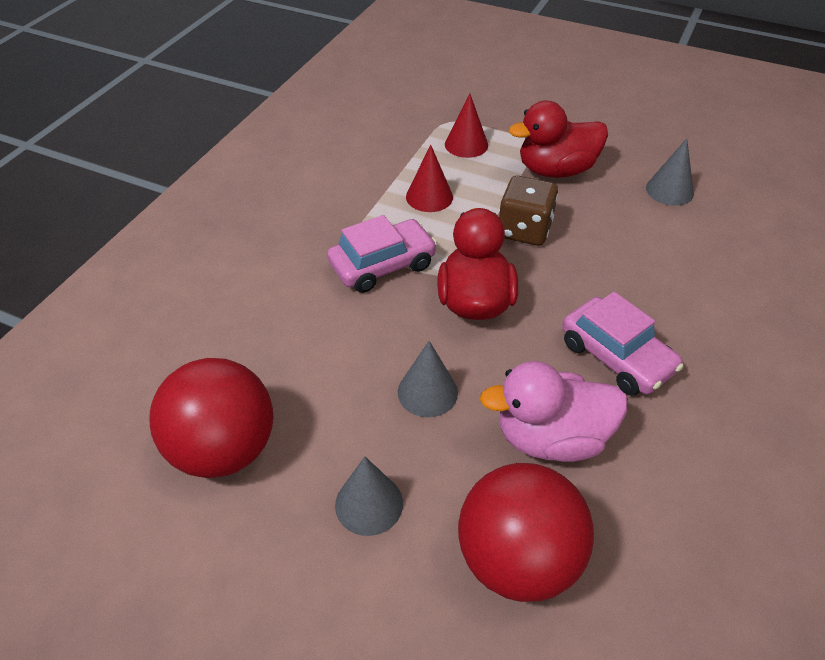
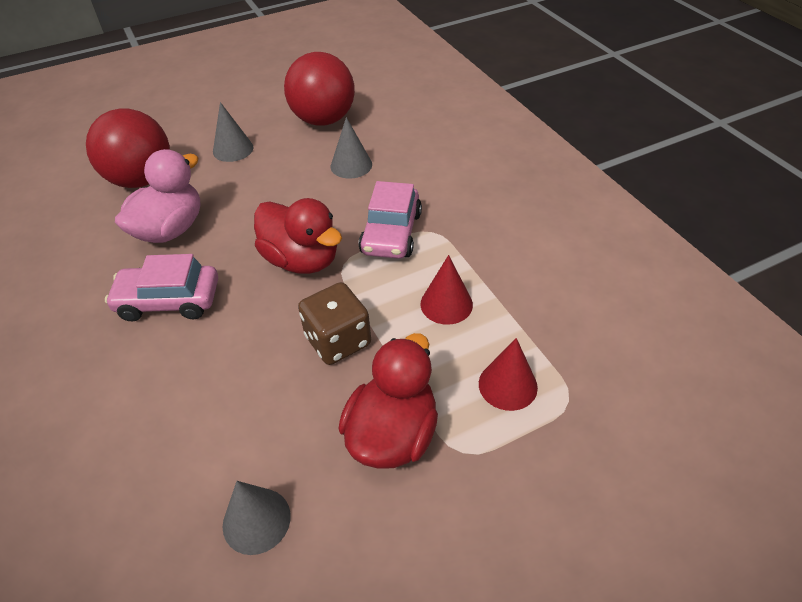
camera: 130 degrees right, 0 degrees up
(427, 392) = (264, 199): grey cone -> grey cone (351, 165)

